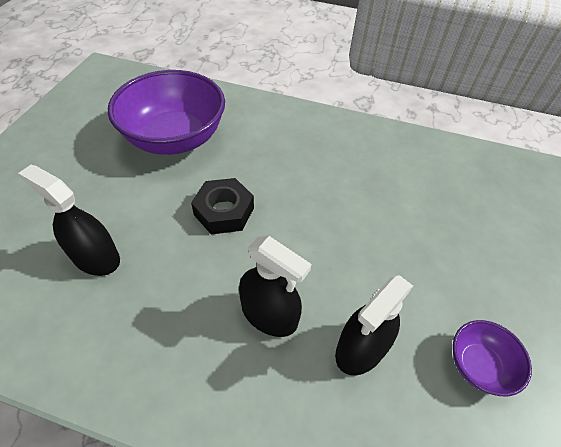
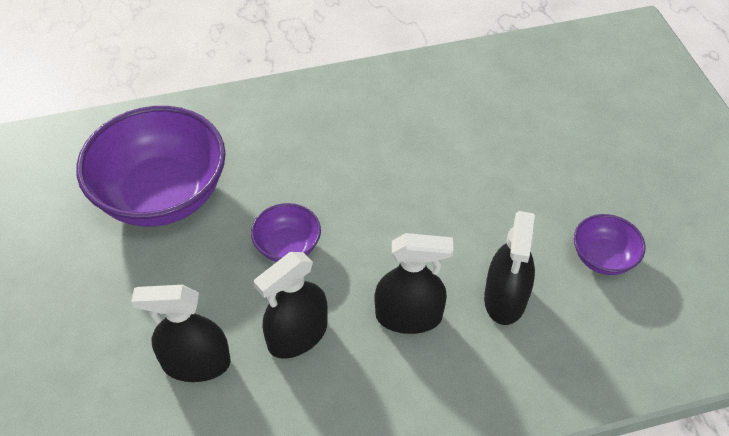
camera: 30 degrees left, 0 degrees up
(177, 279) = (297, 335): none -> black spray bottle
(224, 211) = (287, 246): black nut -> purple bowl

